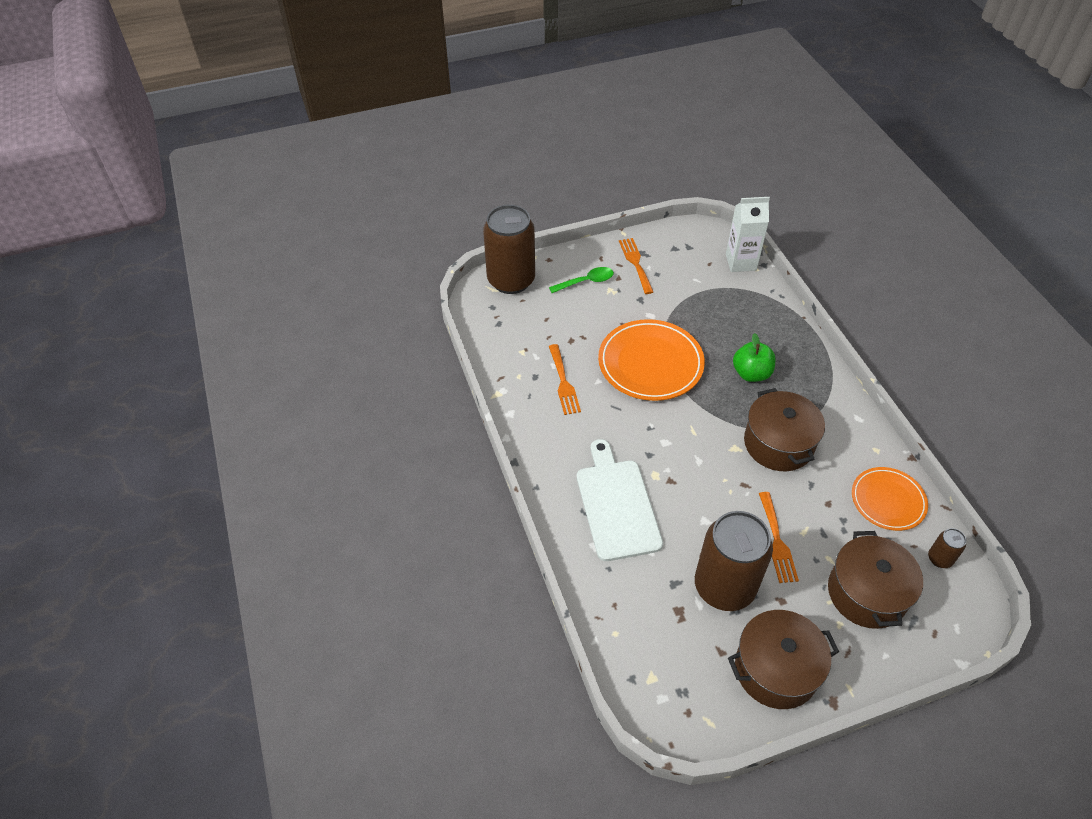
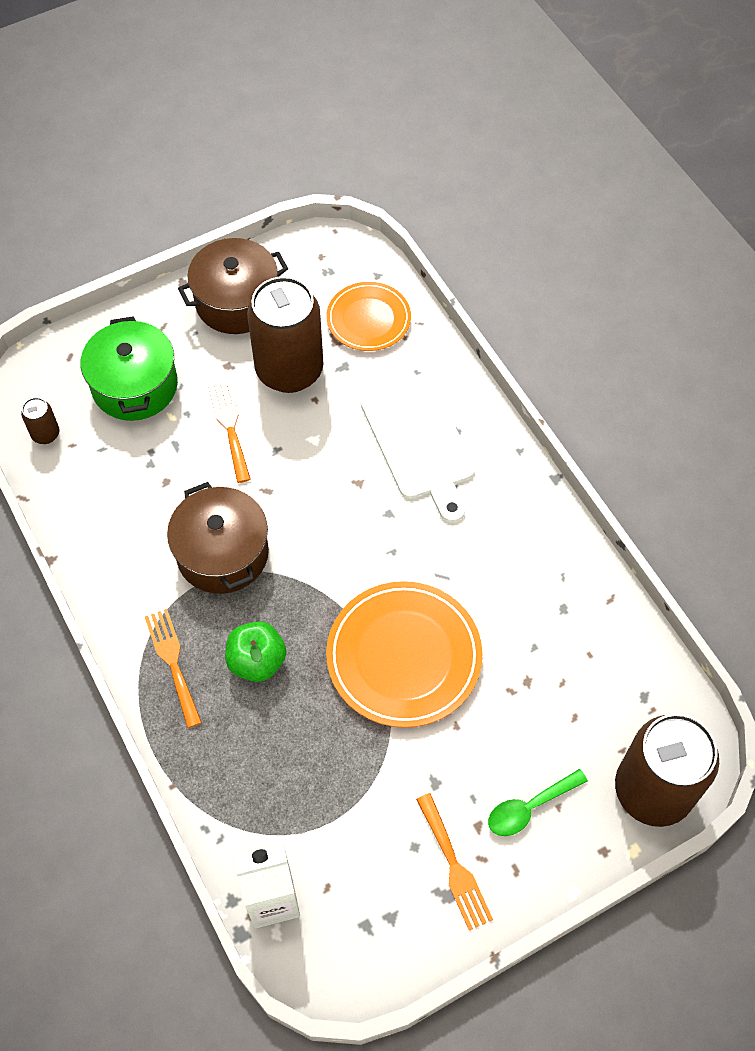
camera: 170 degrees right, 10 degrees up
(563, 383) = (521, 604): orange fork -> orange fork (173, 662)
(866, 593) = (135, 386): brown pot -> green pot
(888, 501) = (92, 495): orange plate -> orange plate (368, 319)

